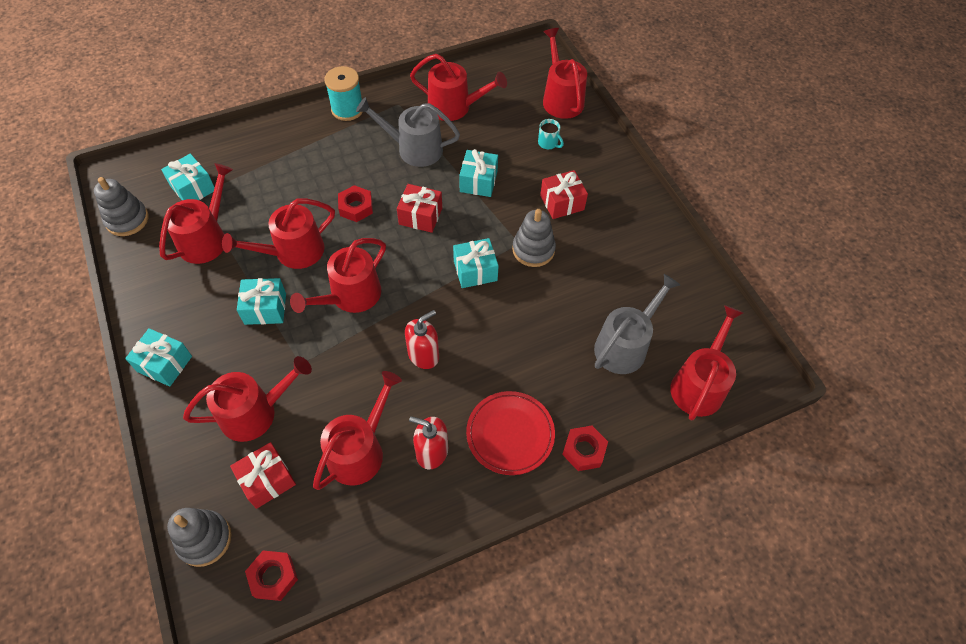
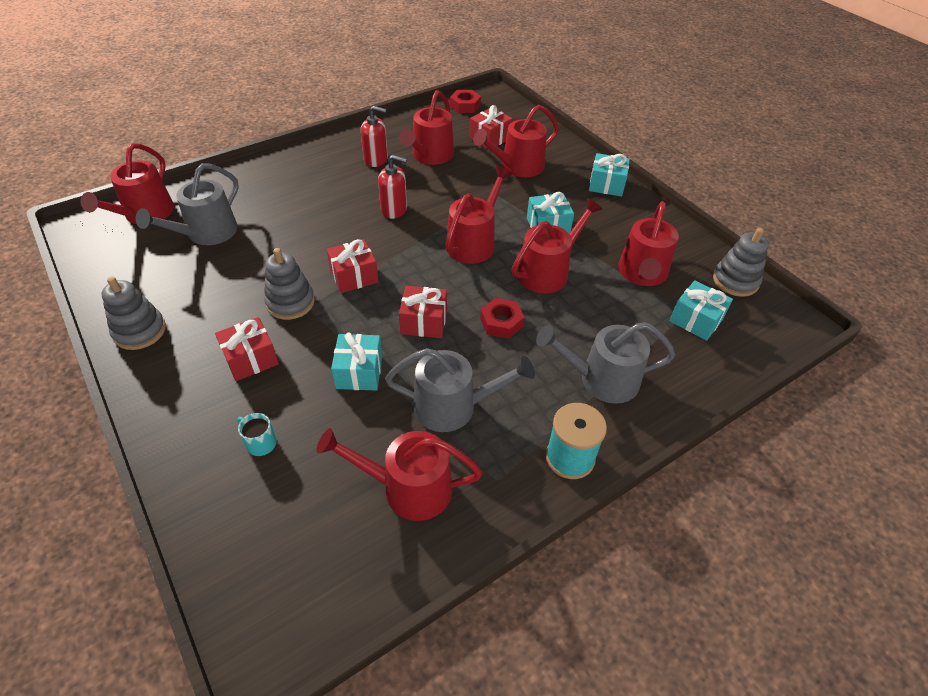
camera: 170 degrees right, 10 degrees down
(204, 539) = (516, 114): grey stacking toy -> grey stacking toy (140, 331)
(299, 153) = (602, 379): none -> grey watering can
(423, 355) = (394, 210): red soap dispenser -> red soap dispenser turned 120 degrees counterclockwise
(475, 270) = (354, 276): turquoise gift -> red gift
(510, 434) = (316, 173): red plate -> none
(561, 99) = (230, 534): red watering can -> none
(584, 450) = (257, 170): red nut -> none

